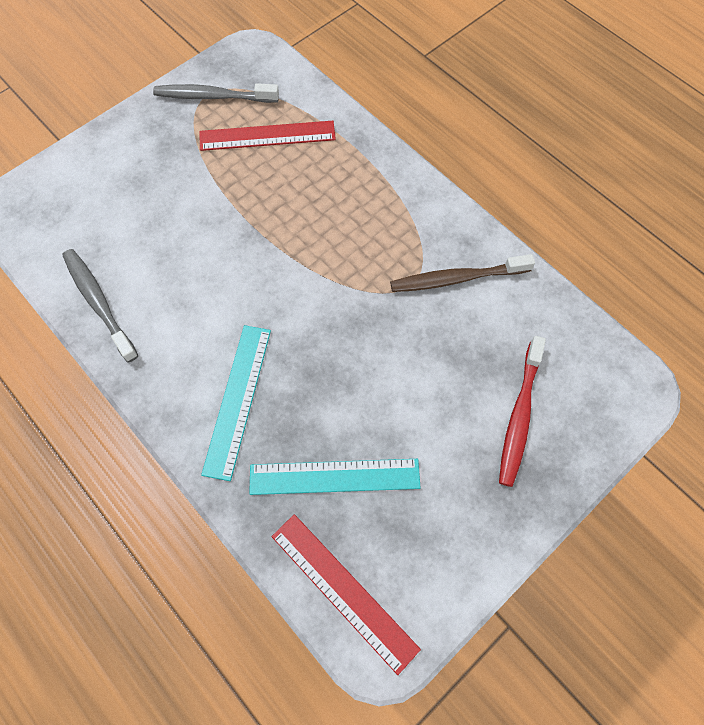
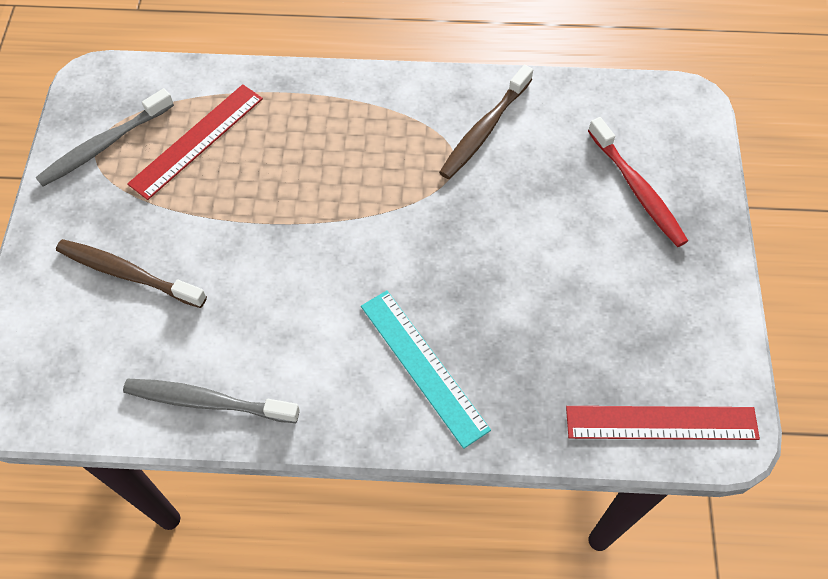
camera: 45 degrees left, 5 degrees down
(142, 187) = (128, 274): none -> brown toothbrush
(334, 476) = (563, 351): turquoise ruler -> none

